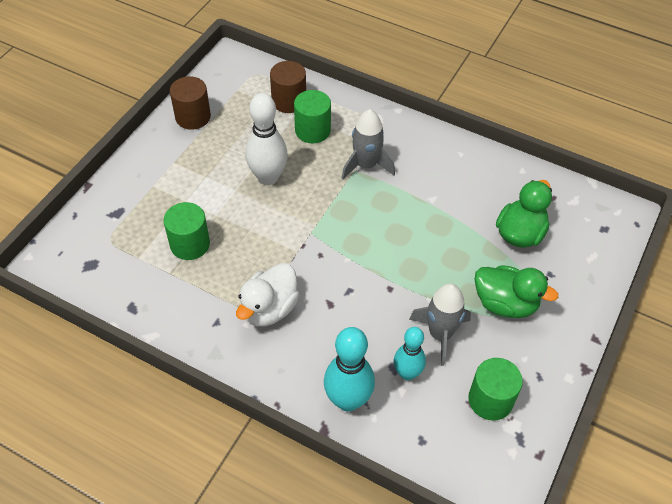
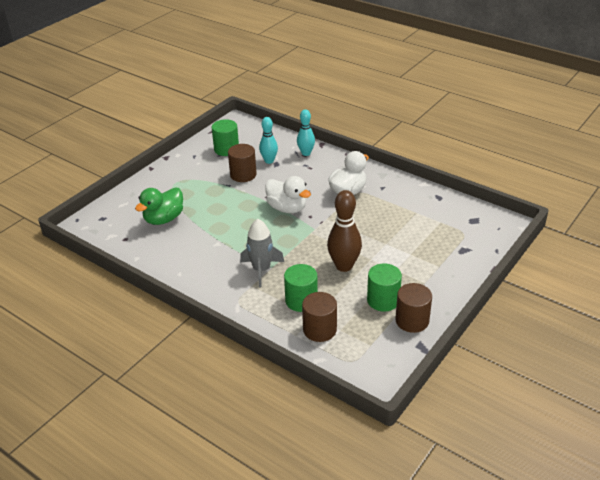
camera: 170 degrees left, 15 degrees down
(190, 244) = (404, 227): green cylinder -> green cylinder (383, 300)
(268, 177) = (344, 266): white bowling pin -> brown bowling pin
(348, 400) = (306, 153): turquoise bowling pin -> turquoise bowling pin, size x0.65
(355, 266) = (287, 208): none -> white duck
(440, 334) = (243, 175): grey rocket -> brown cylinder
(505, 303) = (196, 185): green duck -> none

